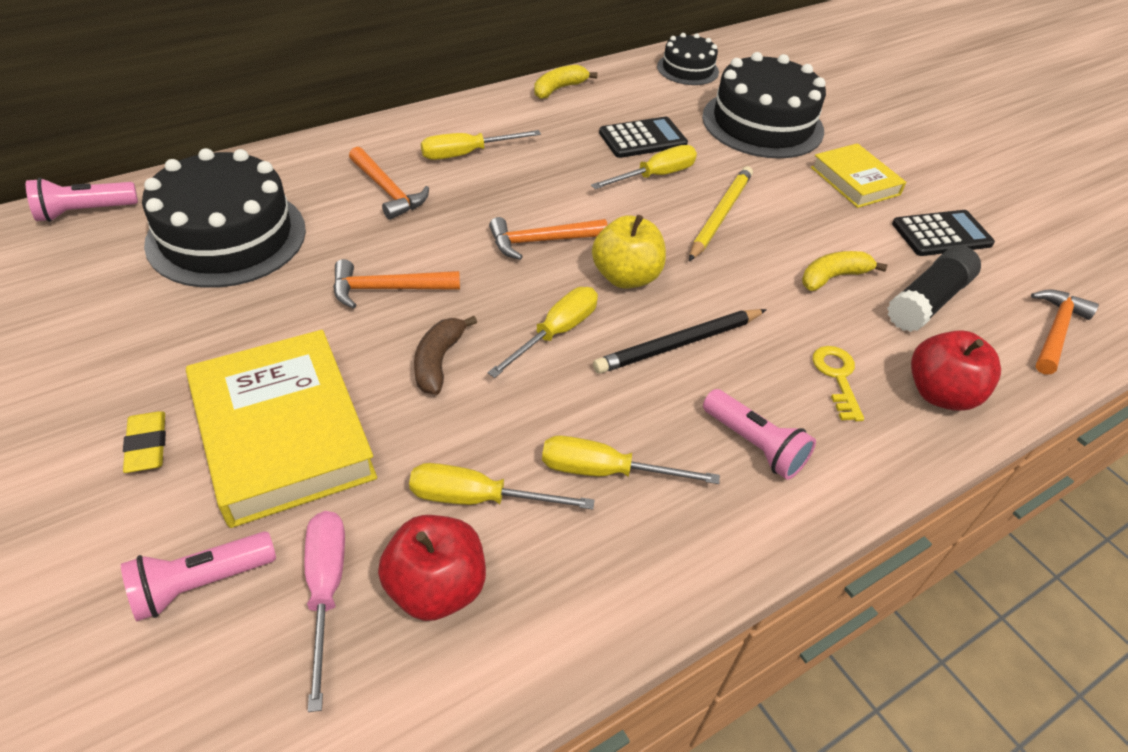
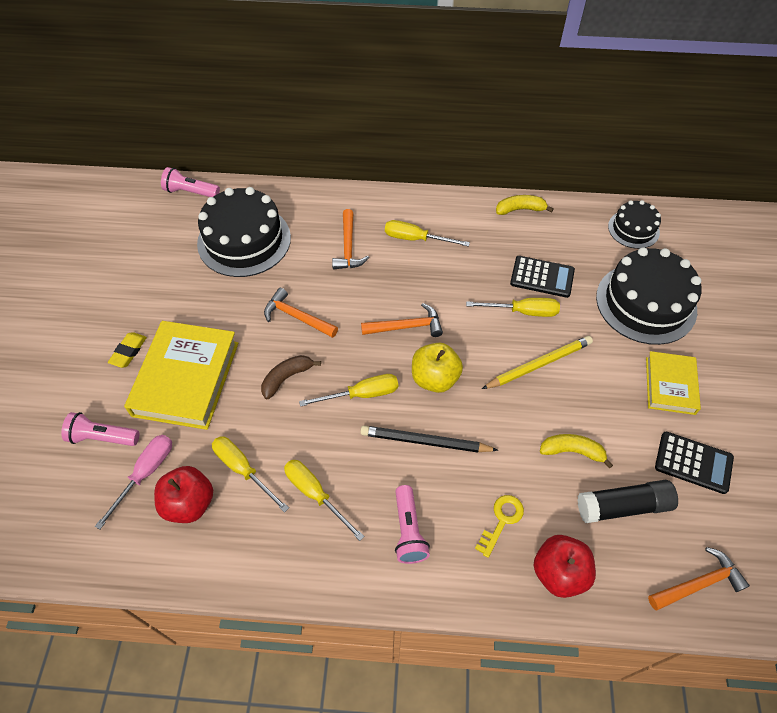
camera: 40 degrees right, 10 degrees up
(541, 241) = (406, 327): orange hammer -> orange hammer turned 150 degrees clockwise

